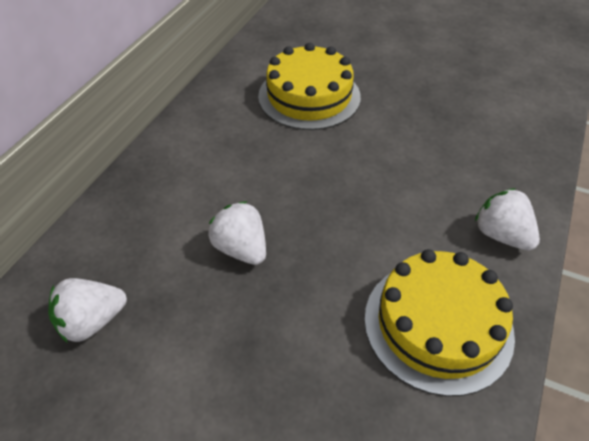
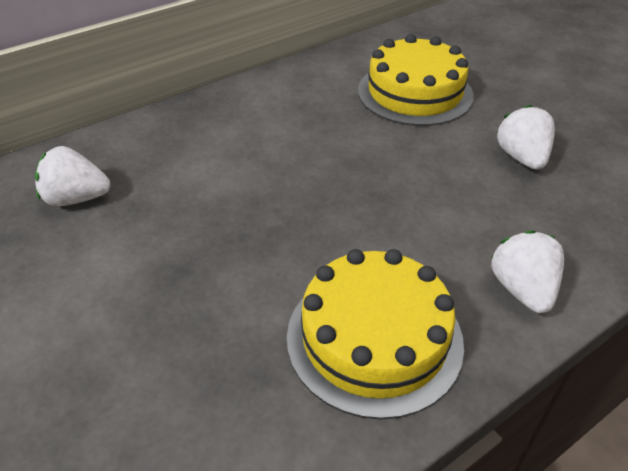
camera: 30 degrees right, 5 degrees down
(241, 249) = (240, 194): white strawberry -> white strawberry (521, 157)

